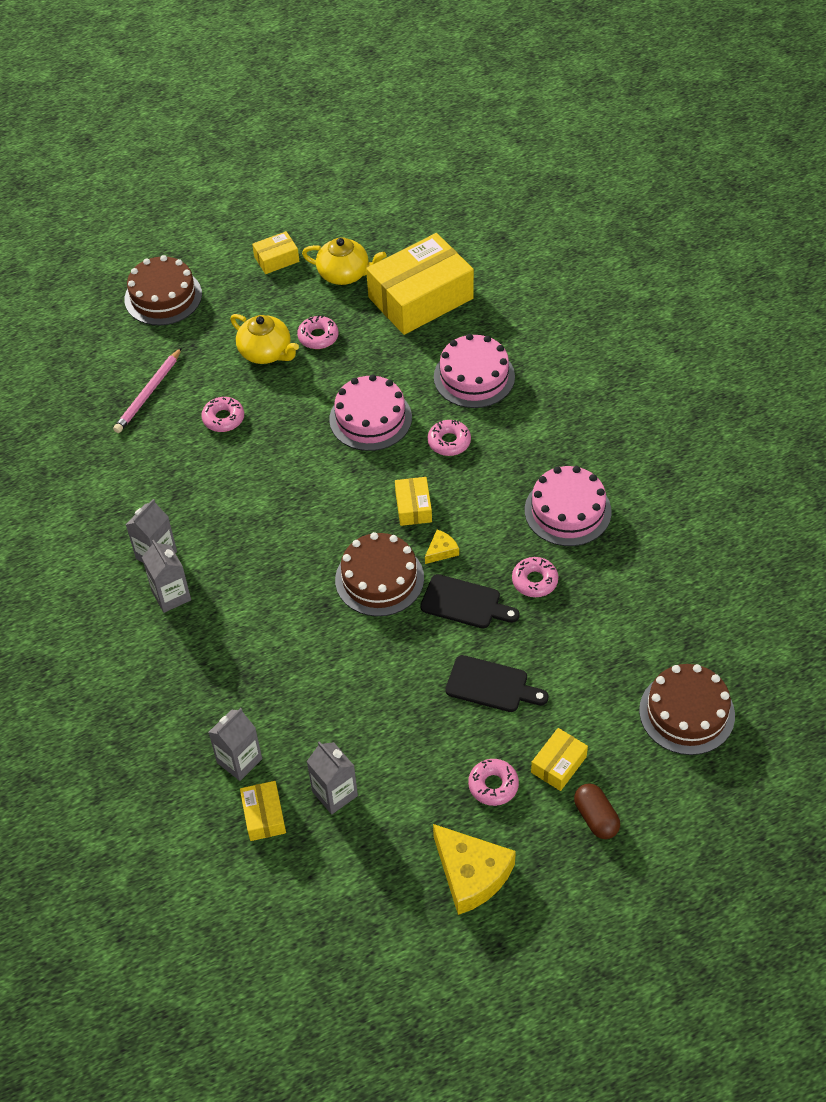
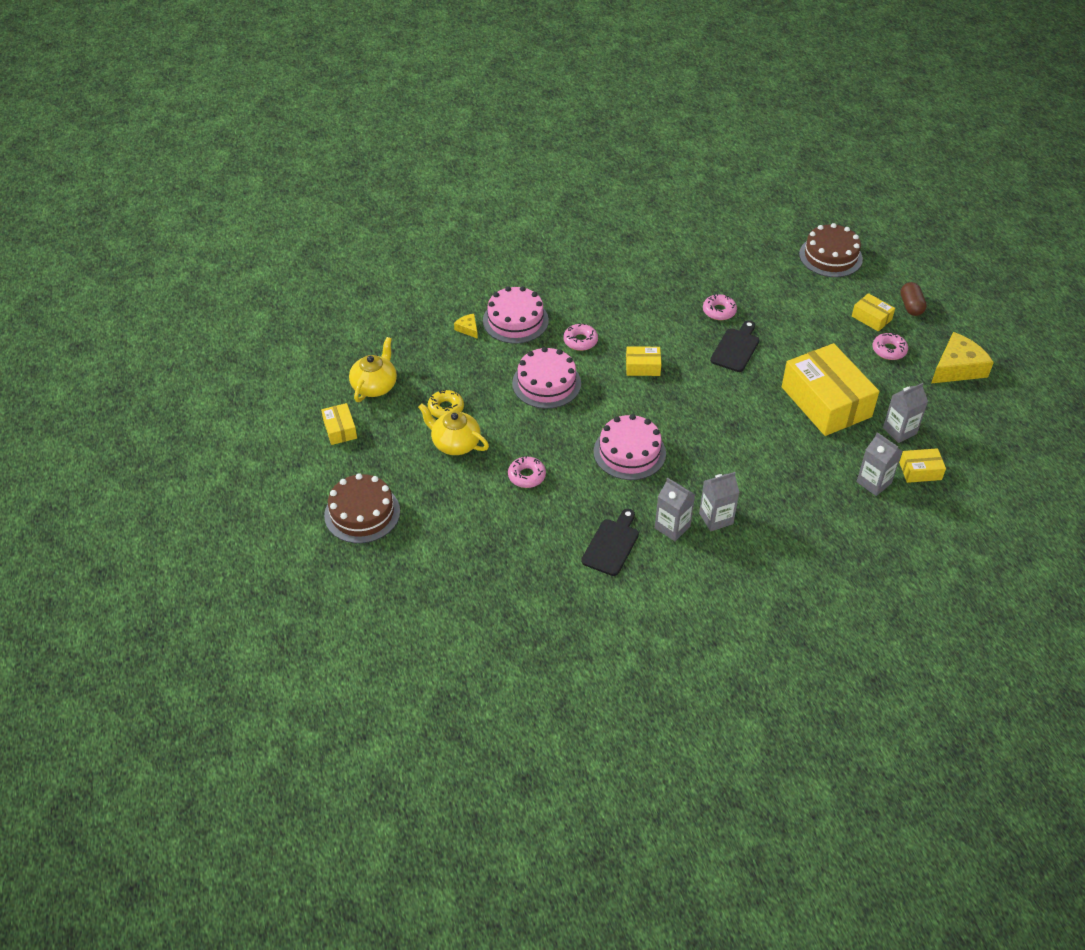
camera: 85 degrees left, 5 degrees down
(148, 393) = (484, 527): pink pencil -> none
(266, 352) = (455, 443): yellow teapot -> yellow teapot turned 105 degrees counterclockwise
(318, 337) = (446, 408): pink donut -> yellow donut
(379, 579) = (710, 391): brown cake -> none
(420, 298) = (419, 342): yellow box -> yellow box (826, 402)
(441, 551) = (687, 355): yellow cheese -> yellow cheese (468, 329)
(491, 685) = (808, 342): black cutting board -> black cutting board (612, 544)
(567, 511) = (657, 287): pink cake -> pink cake (629, 452)
(596, 817) = (911, 306): brown capsule -> brown capsule turned 75 degrees counterclockwise

